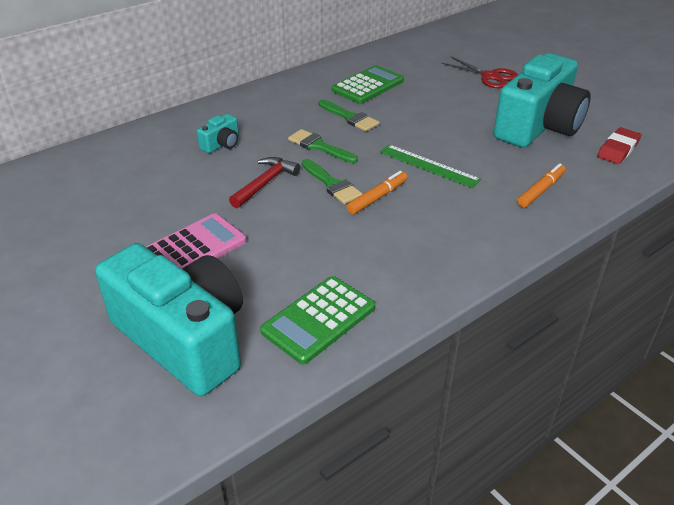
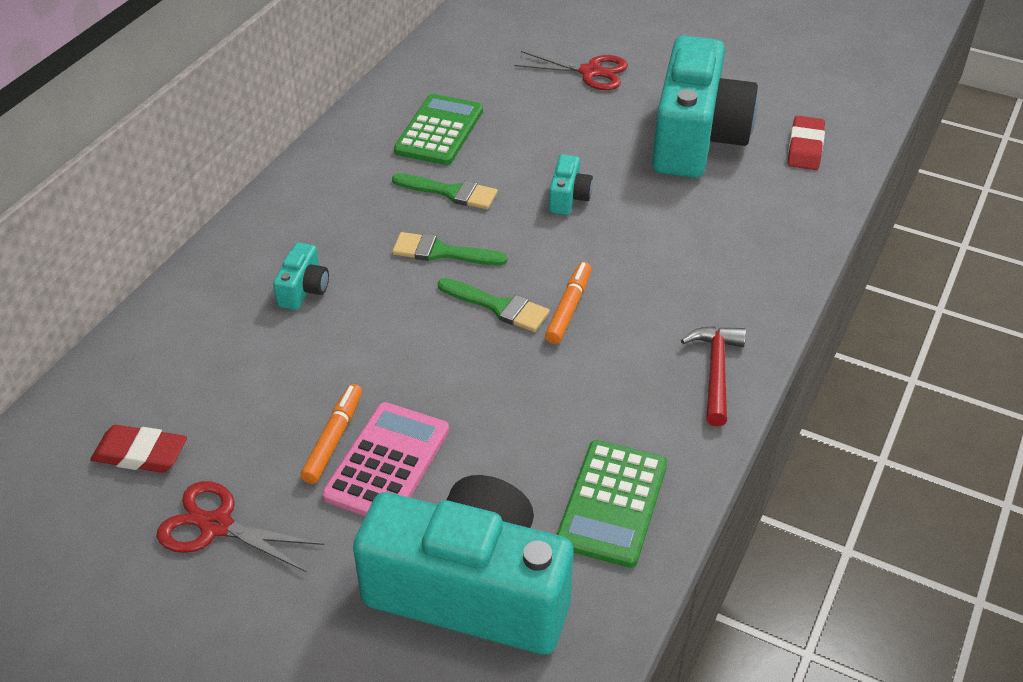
camera: 25 degrees left, 5 degrees up
(62, 200) = (140, 454): none -> red eraser
(68, 249) = (215, 526): none -> red scissors
(265, 183) = (410, 333): red hammer -> red hammer (715, 372)
(424, 138) = (568, 197): none -> turquoise camera
(428, 166) = (601, 240): green ruler -> none
(541, 190) = (753, 235): orange marker -> orange marker (334, 439)

